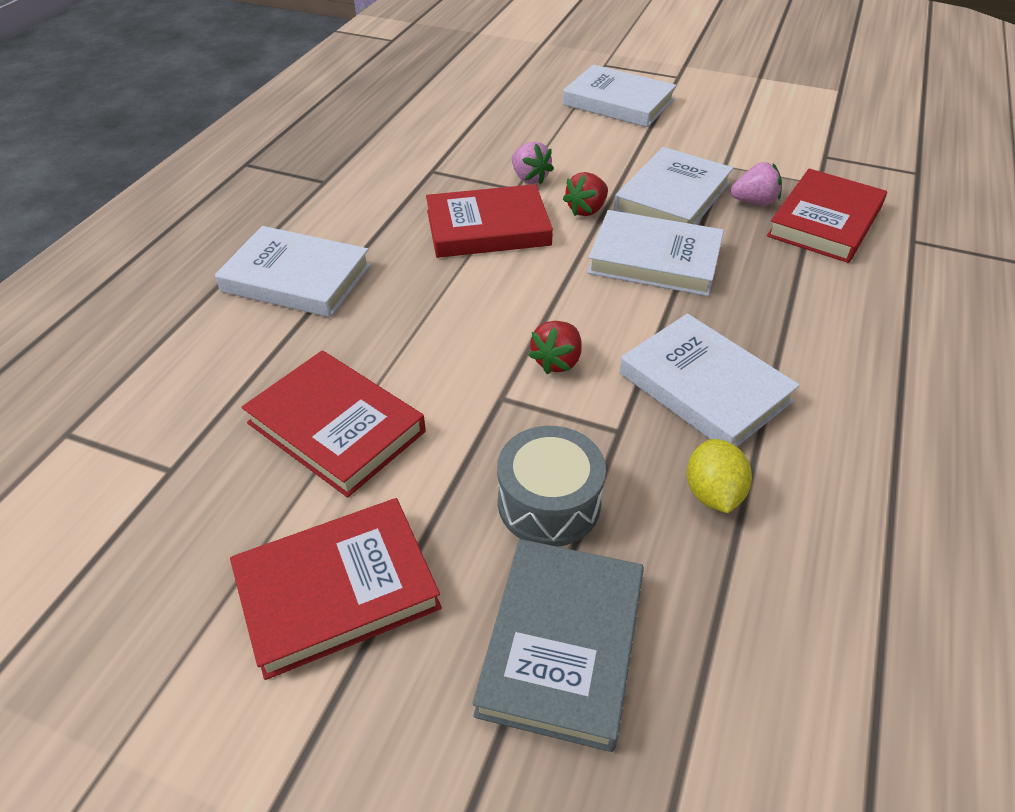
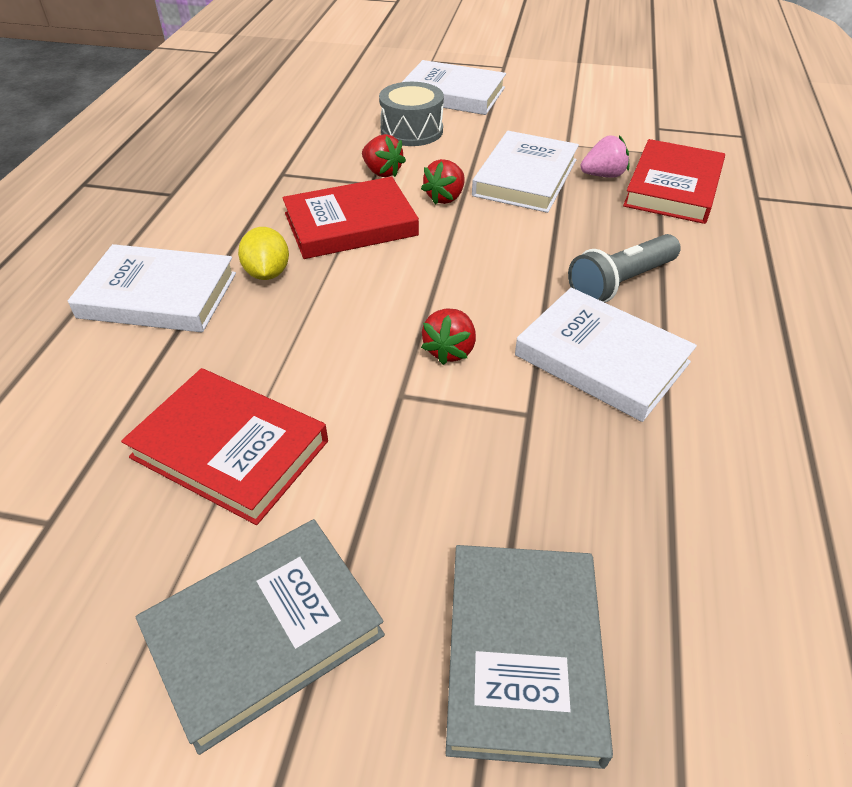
camera: 10 degrees left, 0 degrees up
(337, 590) = (264, 633): red book -> grey book
(529, 178) = (382, 172): pink strawberry -> red strawberry
(549, 503) = (474, 500): grey drum -> grey drum (411, 131)
(654, 259) = (523, 239): white book -> none
(713, 493) = (637, 466): yellow lemon -> yellow lemon (267, 273)
(743, 314) = (620, 283): none -> grey flashlight

